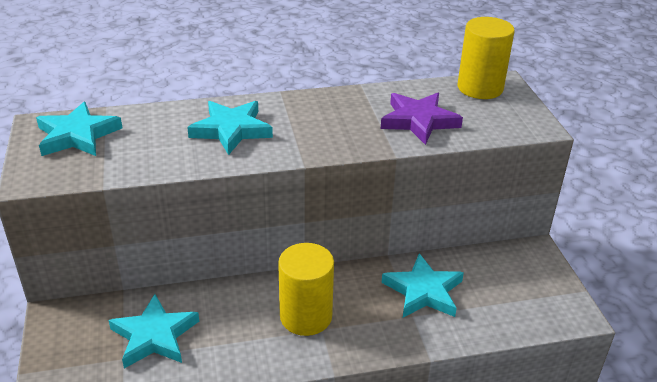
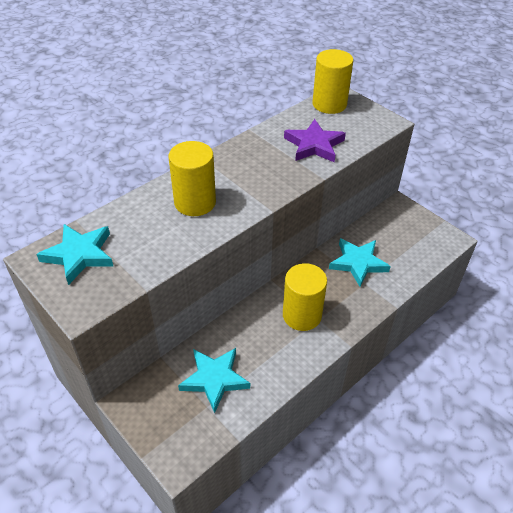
camera: 30 degrees left, 10 degrees up
(231, 130) = (195, 202): turquoise star -> yellow cylinder

